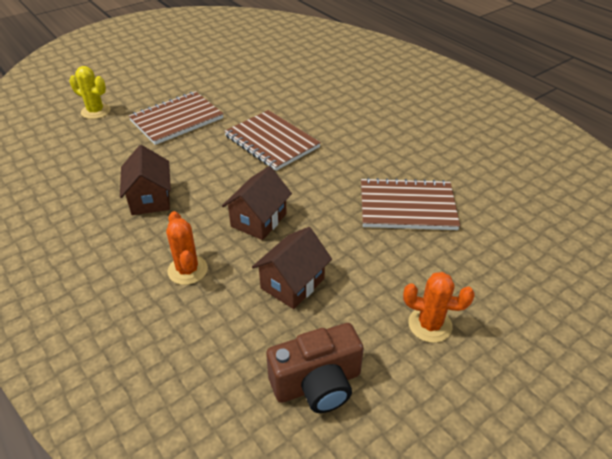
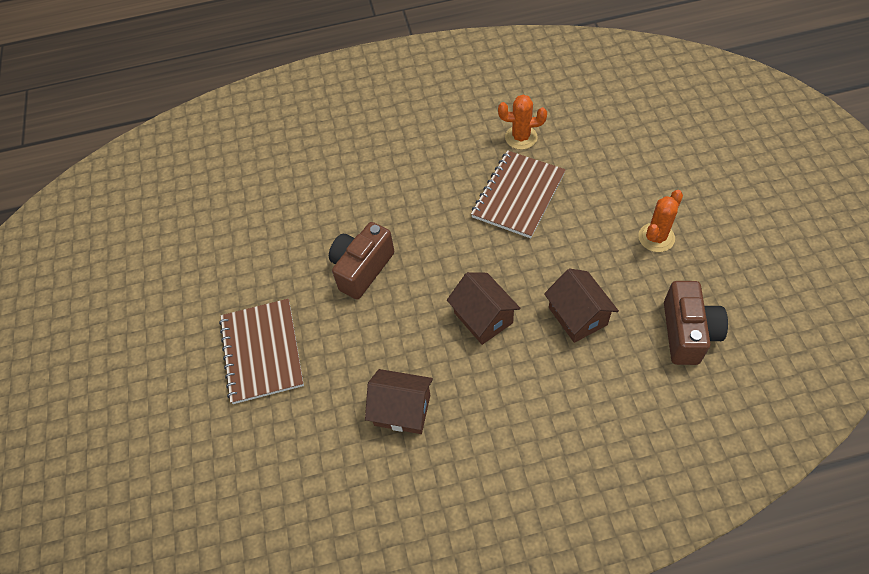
camera: 60 degrees left, 15 degrees up
(96, 111) = (185, 443): yellow cactus -> none
(187, 270) = (527, 397): orange cactus -> orange cactus (521, 137)
(271, 142) = (362, 269): brown notebook -> brown camera

